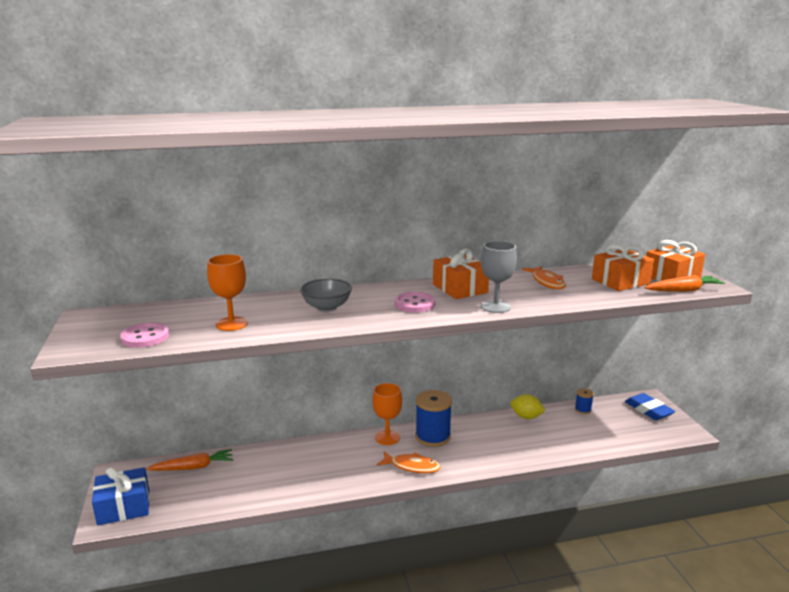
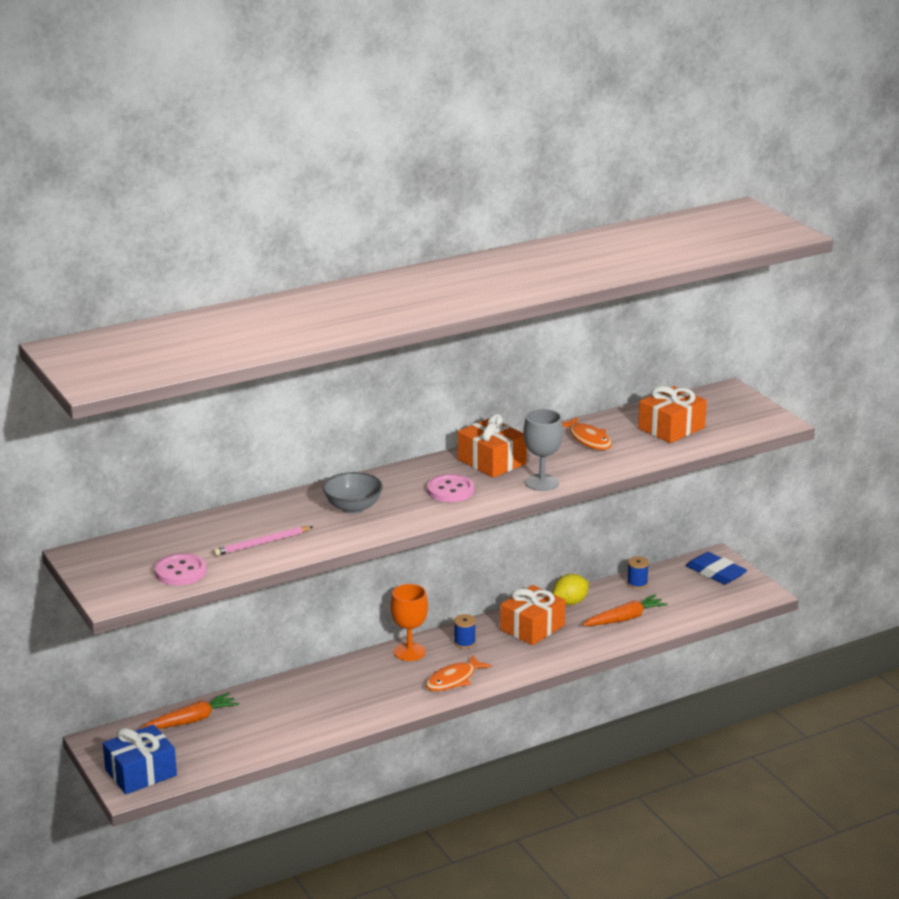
camera: 15 degrees left, 5 degrees up
(231, 324) = (262, 543): orange goblet -> pink pencil
(412, 466) = (453, 680): orange fish -> orange fish turned 135 degrees clockwise
(433, 436) = (464, 642): blue spool -> blue spool, size x0.49
(526, 417) = (570, 602): yellow lemon -> yellow lemon turned 45 degrees counterclockwise
(671, 277) = (727, 413): orange gift -> orange gift (532, 627)
(683, 290) = (741, 433): orange carrot -> orange carrot (625, 618)

